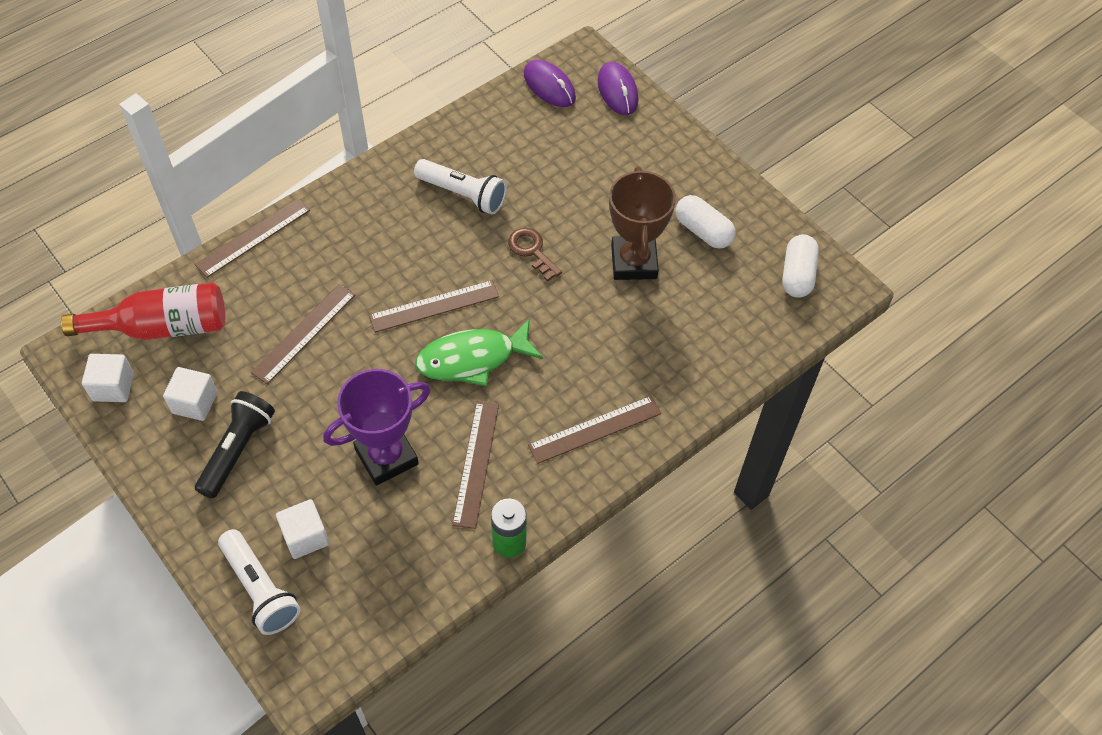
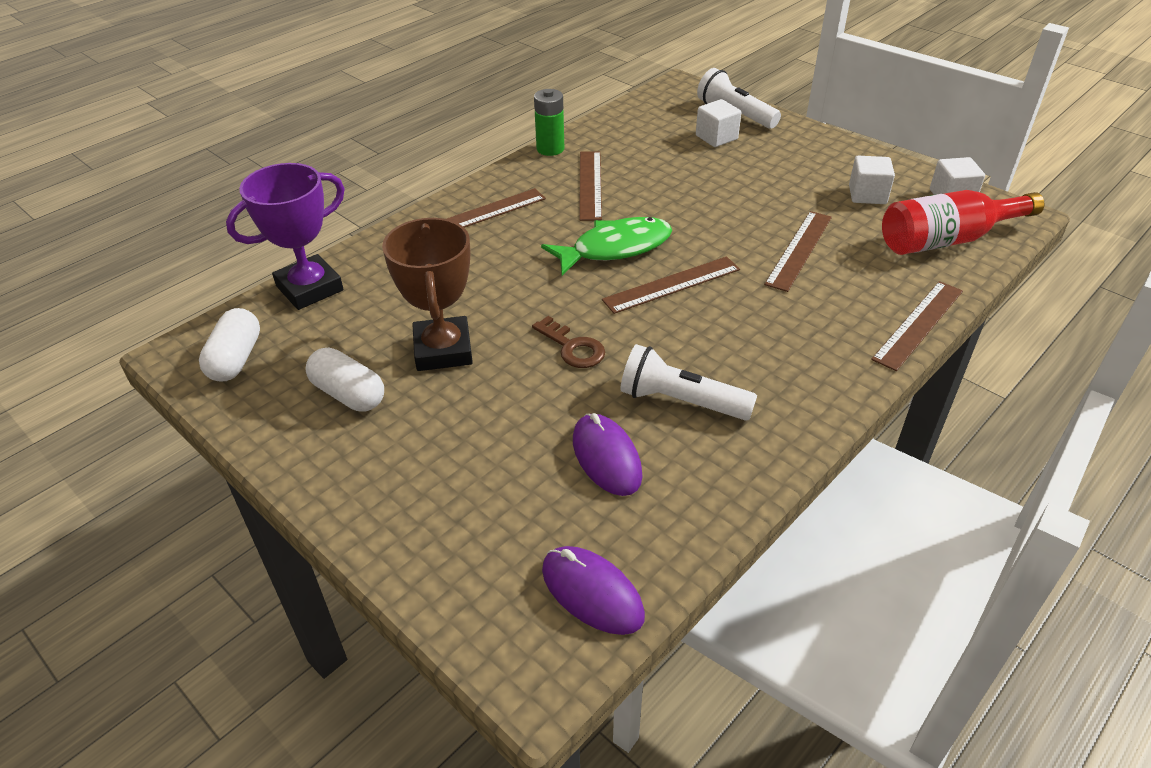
camera: 175 degrees right, 15 degrees down
(237, 450) = (805, 173): black flashlight -> none
(386, 456) = (672, 181): purple trophy -> purple trophy (310, 288)
(617, 91) = (468, 599): purple mouse -> purple mouse (606, 457)

